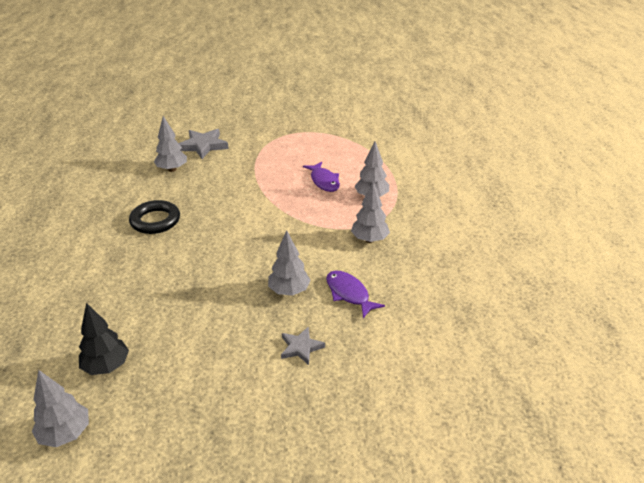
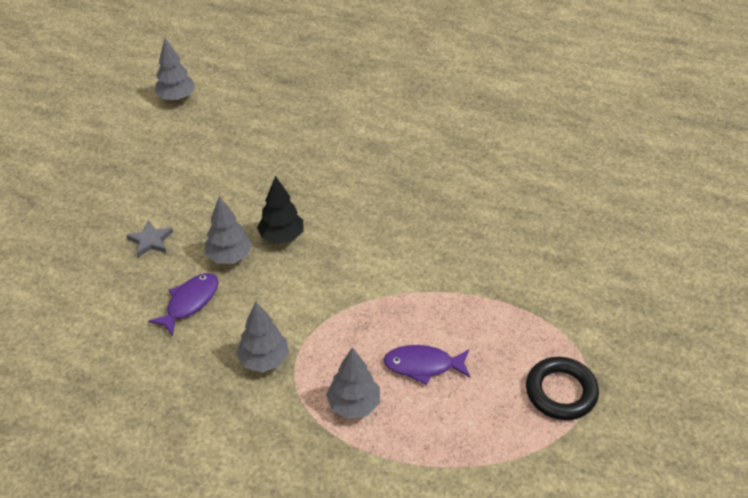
camera: 115 degrees right, 10 degrees up
(106, 366) = (226, 123): black tree -> black tree (281, 237)
(155, 221) = (421, 184): black ring -> black ring (561, 392)
(172, 169) = (533, 218): grey tree -> none
(203, 146) = (588, 262): grey star -> none
(349, 294) = (190, 302): purple fish -> purple fish turned 45 degrees counterclockwise

